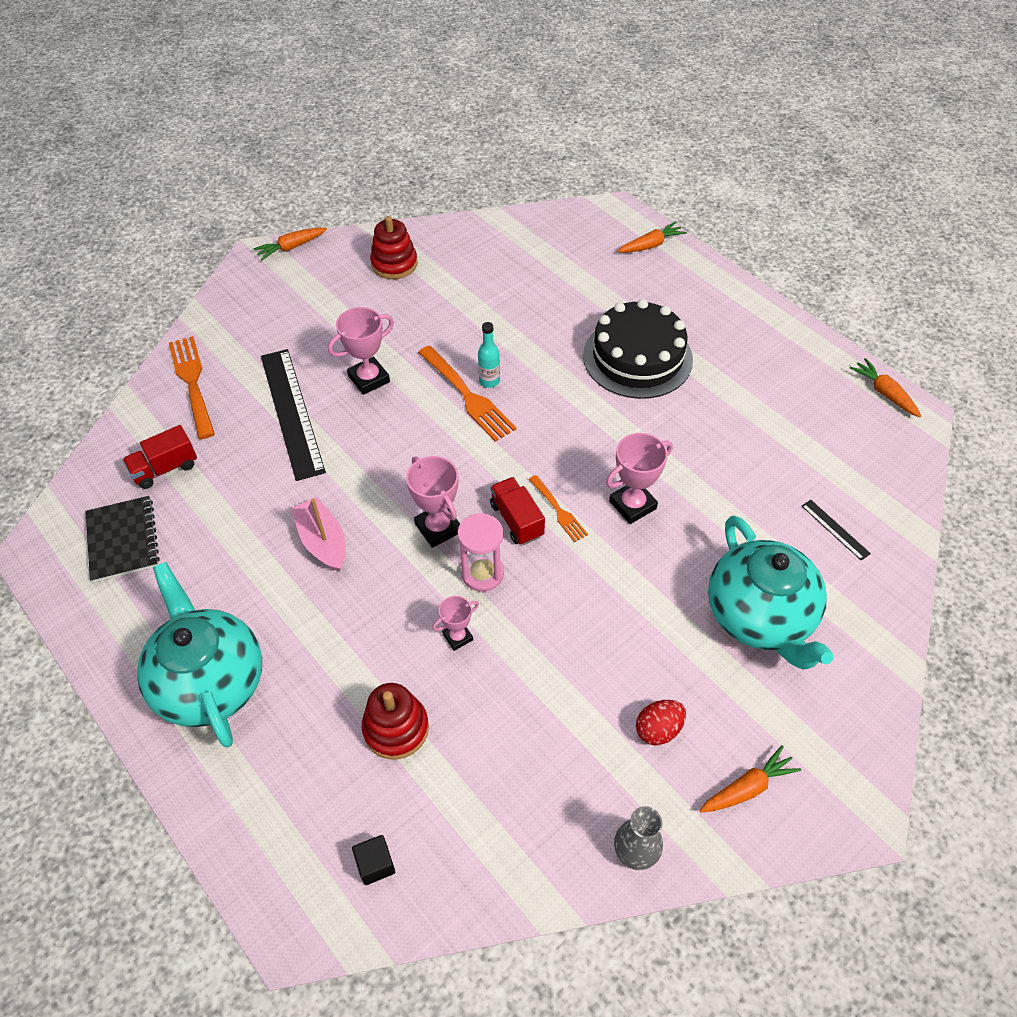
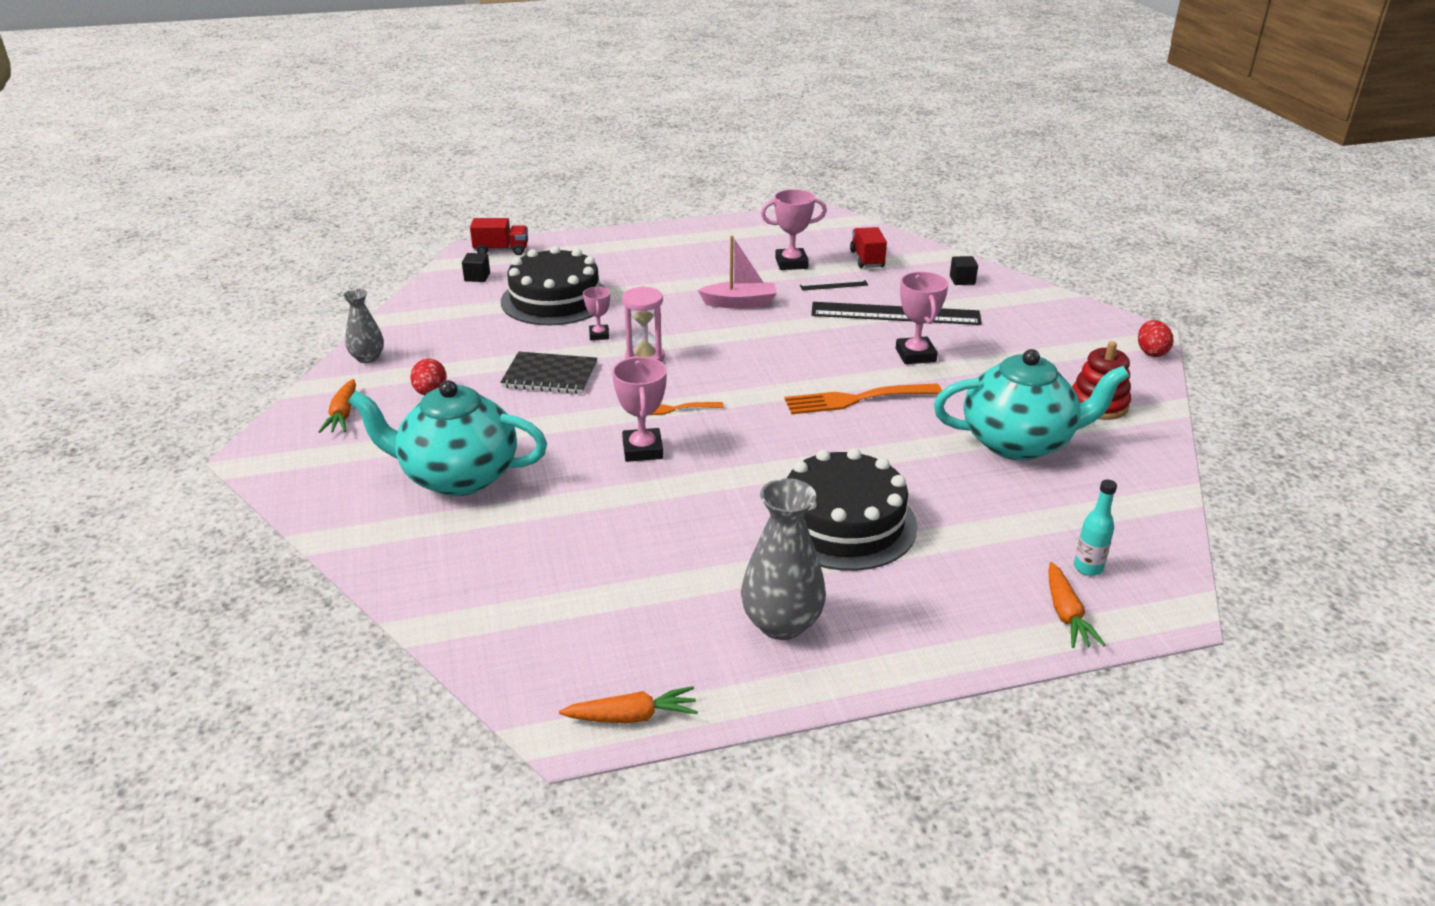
camera: 115 degrees right, 20 degrees down
(123, 540) = (806, 239): black notebook -> black notebook (550, 375)
(192, 382) = (962, 280): orange fork -> black cube
(210, 681) = (659, 251): turquoise teapot -> turquoise teapot (1019, 442)
(291, 247) = (1151, 352): orange carrot -> red egg
(396, 728) = (555, 299): red stacking toy -> black cake
(438, 528) = (708, 350): pink trophy -> pink trophy (791, 263)
(489, 381) = (869, 416): turquoise bottle -> turquoise bottle (1088, 568)
(516, 520) = (683, 386): red truck -> red truck (501, 250)
(758, 356) = (781, 623): none -> grey vase
(835, 529) = (490, 566): black ruler -> black ruler (834, 285)

